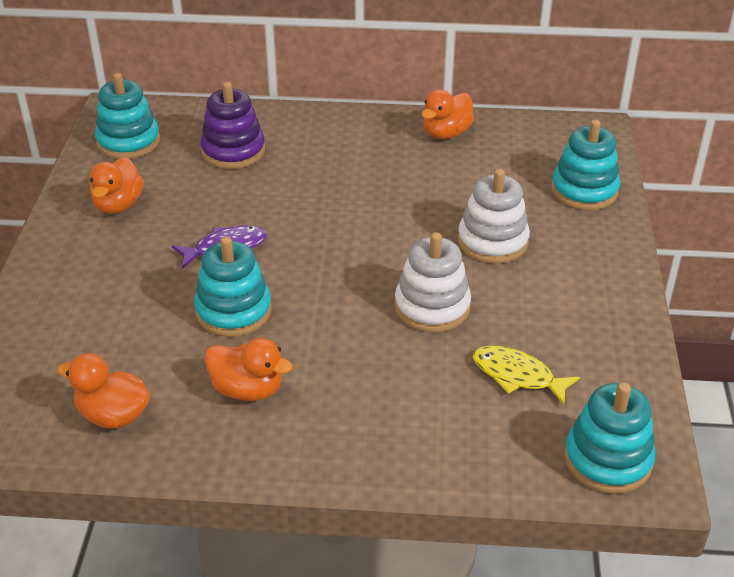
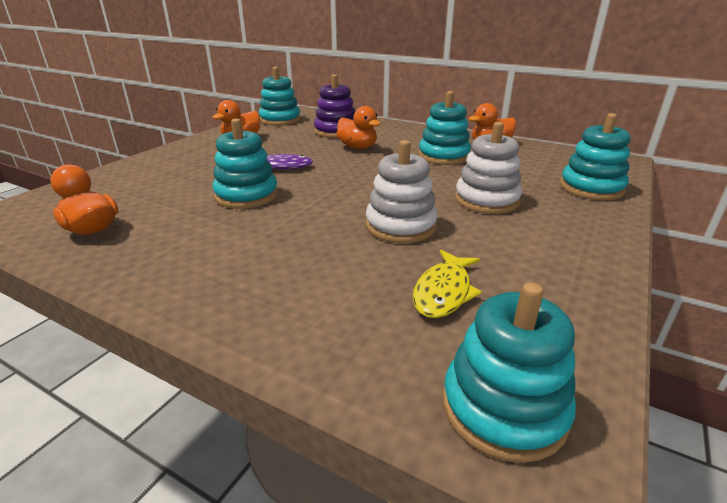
camera: 25 degrees right, 10 degrees down
(248, 389) = (199, 239): orange duck -> orange duck (357, 147)
(405, 172) = (443, 156): none -> turquoise stacking toy
(517, 375) = (444, 292): yellow fish -> yellow fish turned 120 degrees counterclockwise

